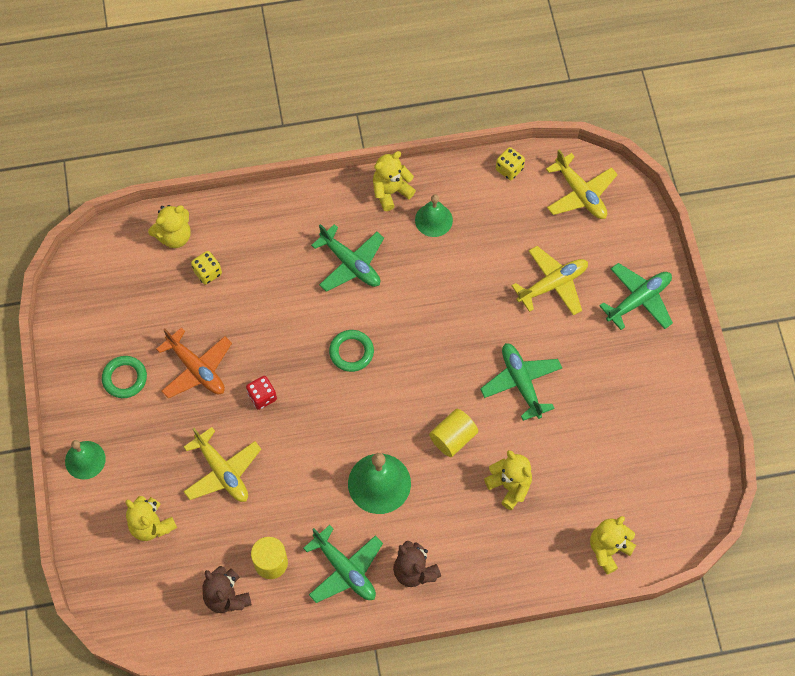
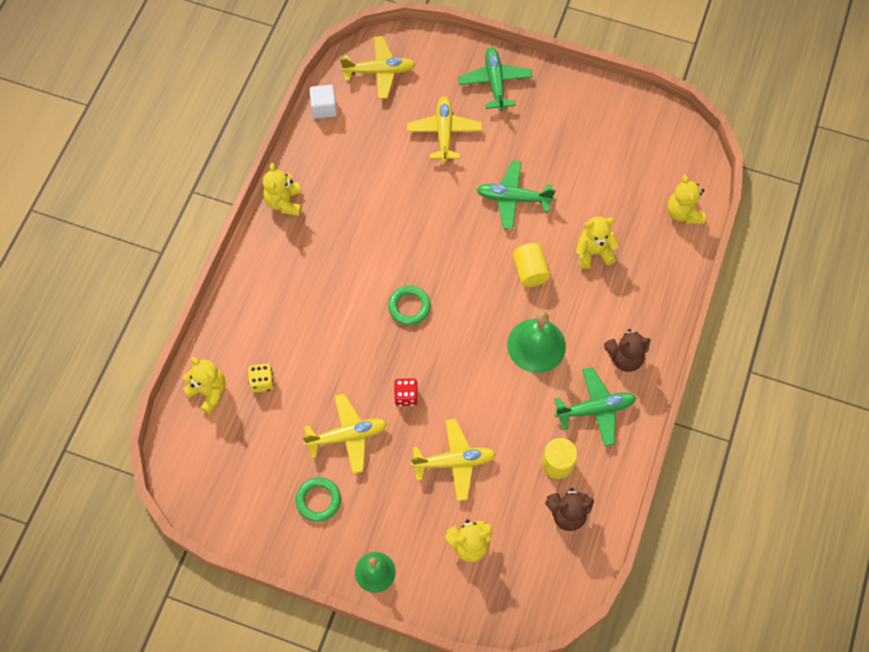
camera: 60 degrees left, 0 degrees up
(174, 236) = (209, 392): yellow teddy bear -> yellow teddy bear turned 45 degrees counterclockwise
(196, 369) = (347, 436): orange plane -> yellow plane
(350, 264) = (329, 266): green plane -> none
(433, 220) = (331, 185): green bell -> none
(509, 169) = (324, 108): yellow dice -> white cube

